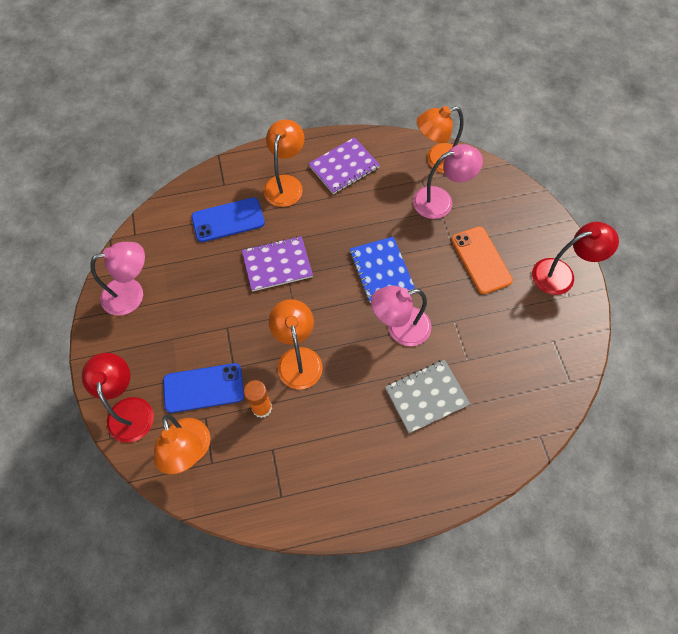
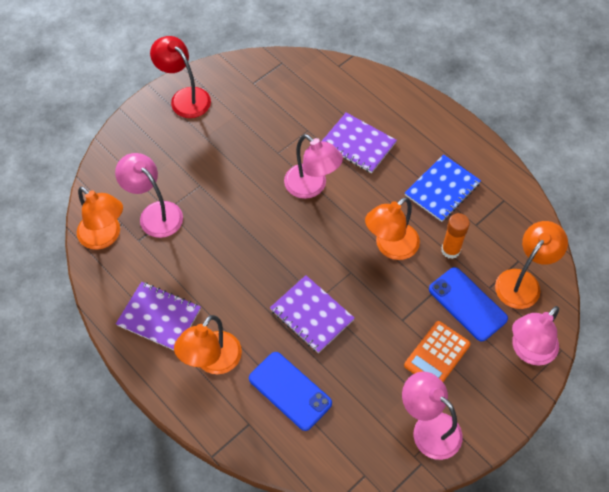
camera: 120 degrees left, 5 degrees down
(129, 409) = (528, 351): red lamp -> pink lamp
(180, 335) = (437, 355): none -> orange calculator
(285, 184) = (212, 361): orange lamp -> orange lamp turned 45 degrees counterclockwise
(381, 270) = (263, 226): blue notebook -> blue notebook (442, 189)
(426, 396) = (358, 144): grey notebook -> purple notebook
(481, 260) = (205, 157): orange phone -> none

